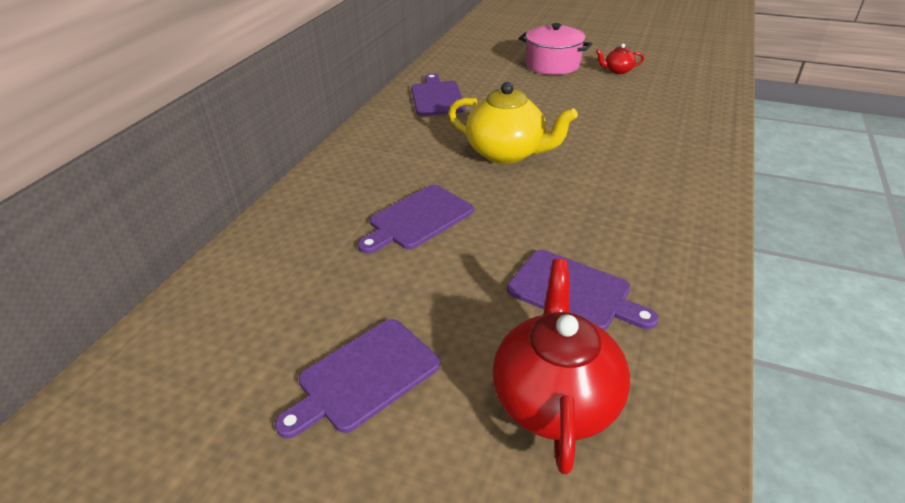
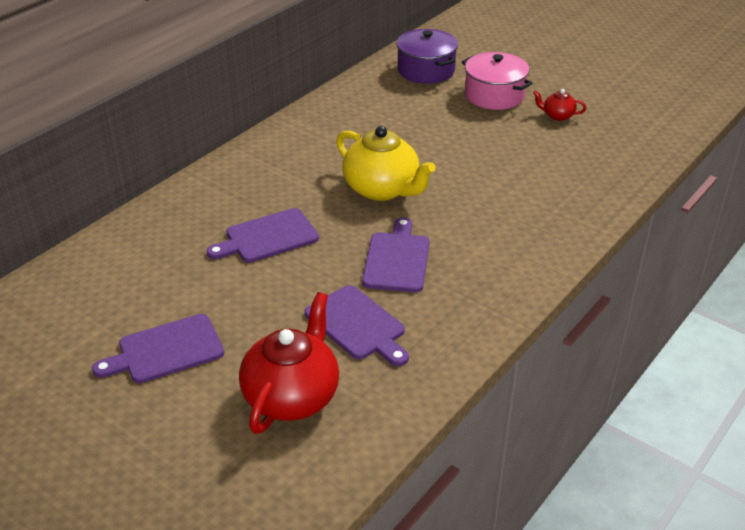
camera: 15 degrees right, 0 degrees up
(437, 97) = (352, 115): purple cutting board -> purple cutting board (397, 259)
(480, 55) = (426, 70): none -> purple pot

